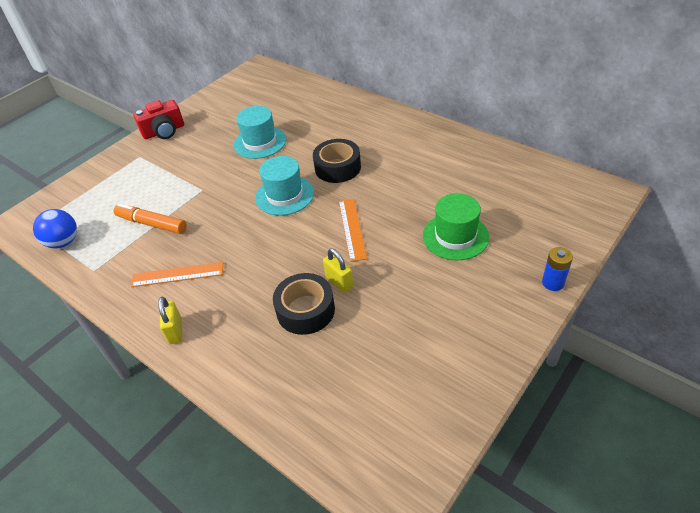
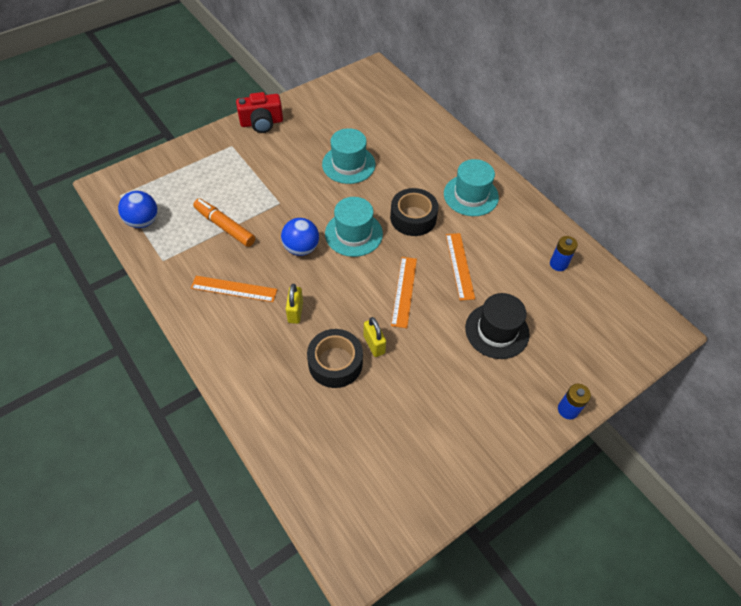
camera: 10 degrees right, 10 degrees up
(175, 331) = (218, 346): yellow padlock -> yellow padlock (295, 312)
(236, 221) = (301, 248): none -> blue ball
(385, 136) = (471, 195): none -> turquoise hat
(397, 193) = (459, 266): none -> orange ruler
(455, 236) = (497, 331): green hat -> black hat
(488, 167) = (558, 264): none -> blue battery

